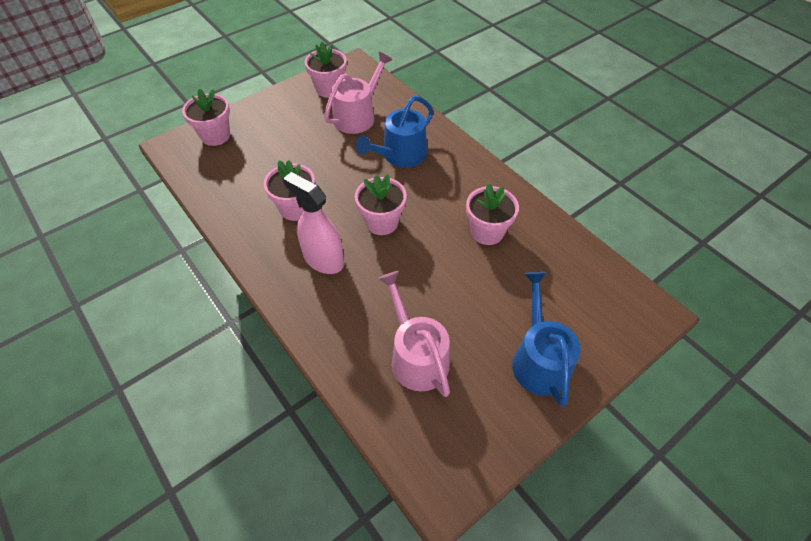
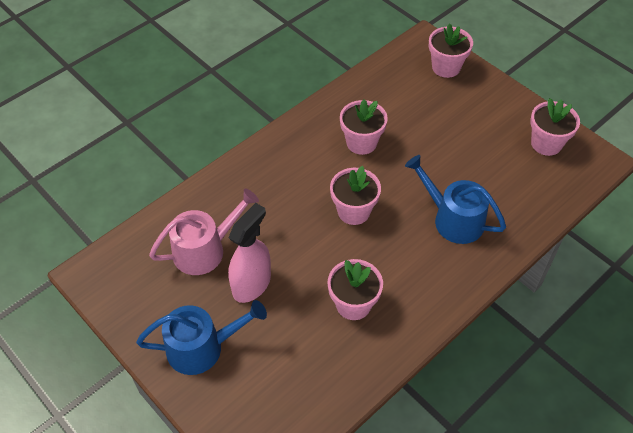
camera: 85 degrees right, 0 degrees up
(323, 259) = (303, 171): pink spray bottle -> pink spray bottle (252, 284)
(357, 116) = (507, 174): pink watering can -> none

